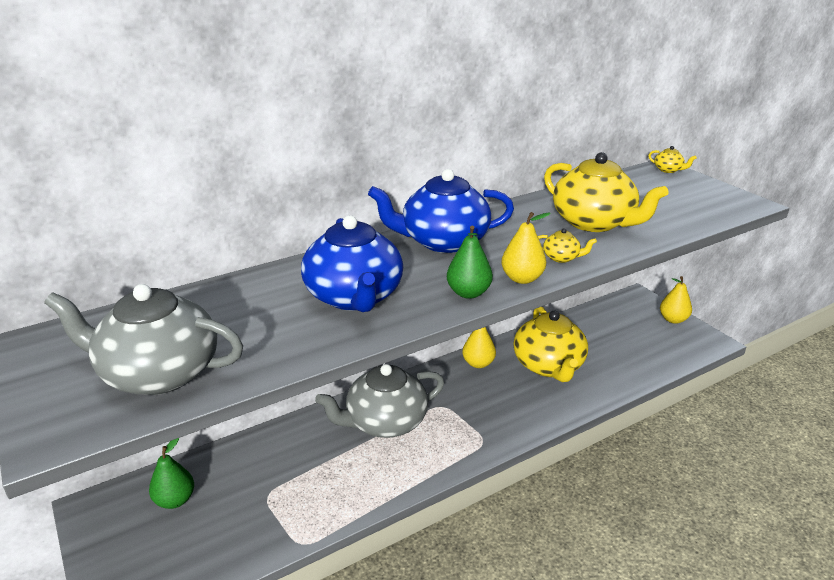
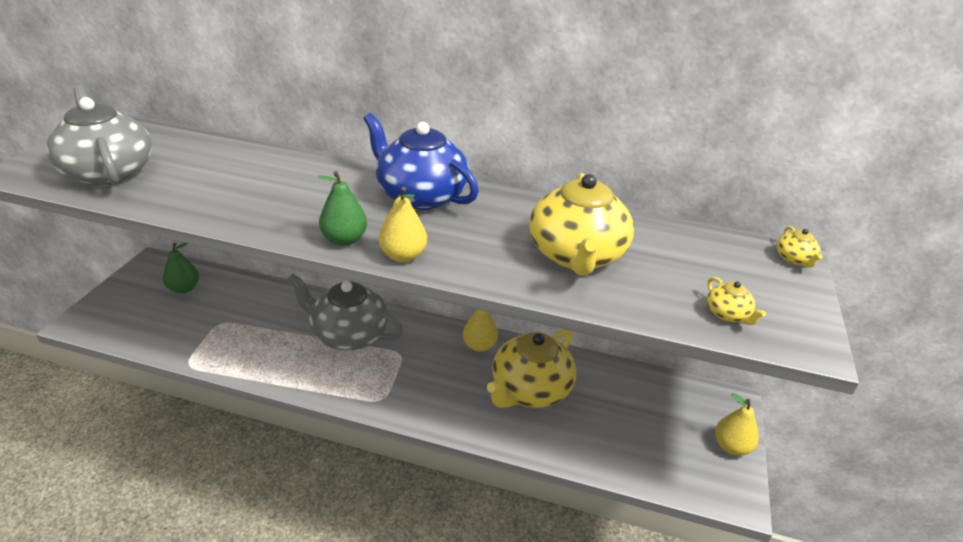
camera: 45 degrees right, 5 degrees up
(354, 297) = (279, 195): blue teapot -> none
(561, 257) = (473, 262): yellow teapot -> yellow teapot (727, 314)

